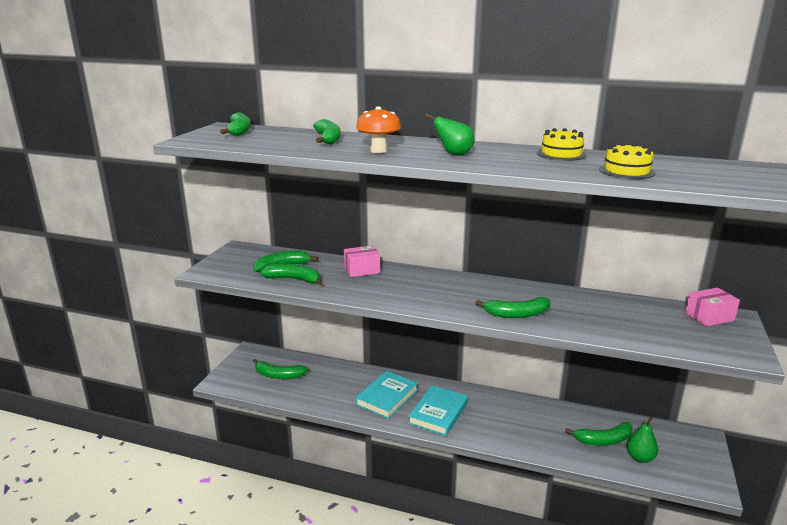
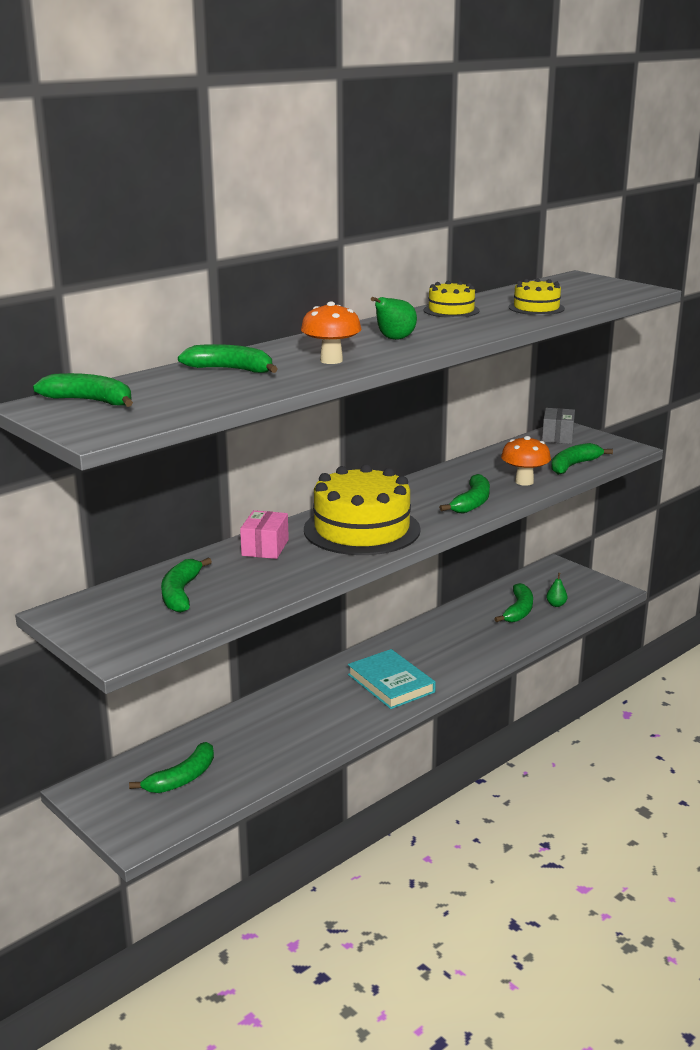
camera: 60 degrees left, 0 degrees up
(294, 279) = (236, 594): green banana -> green banana (573, 465)
(387, 397) = (325, 707): turquoise book -> none
(421, 289) = (361, 529): none -> yellow cake
(588, 324) = (524, 482): none -> orange mushroom
(640, 457) = (556, 604): green pear -> green pear, size x0.66
(709, 317) = (557, 437): pink box -> grey box

